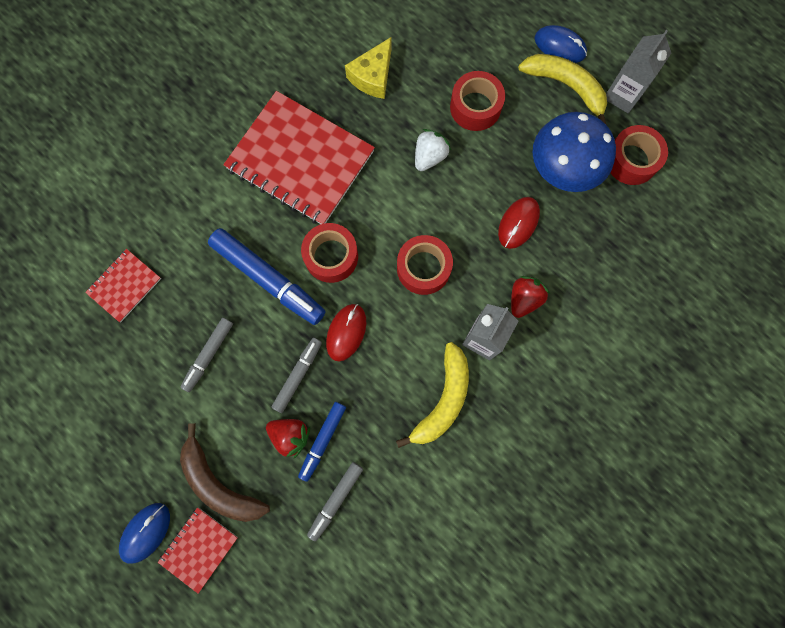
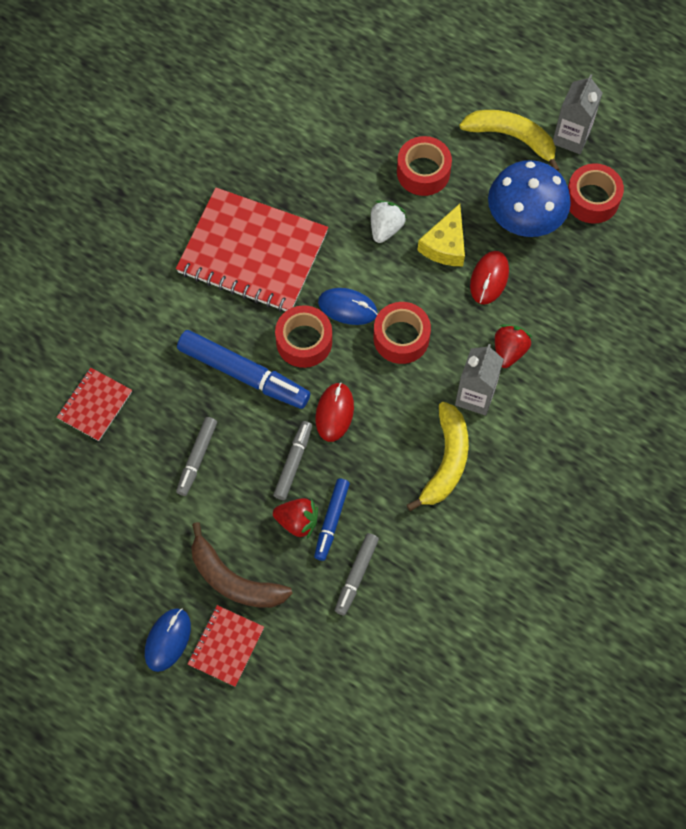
camera: 10 degrees left, 10 degrees down
(373, 76) = (311, 158): yellow cheese -> yellow cheese (445, 245)
(560, 46) = (498, 99): blue mouse -> blue mouse (347, 307)

